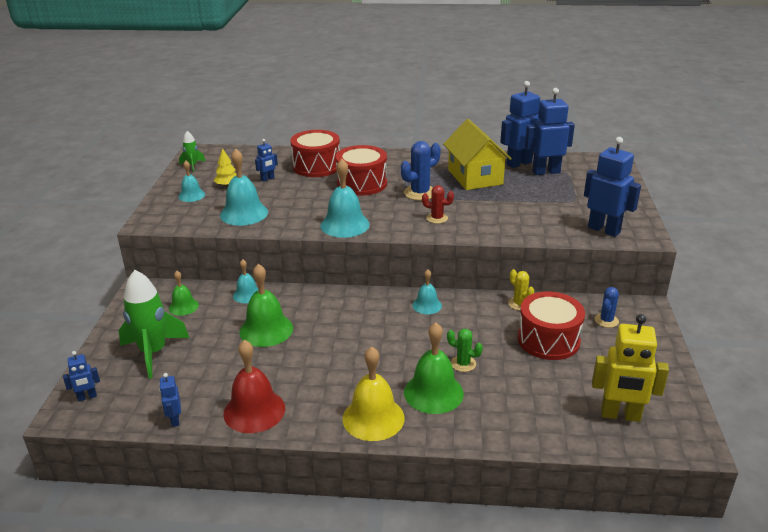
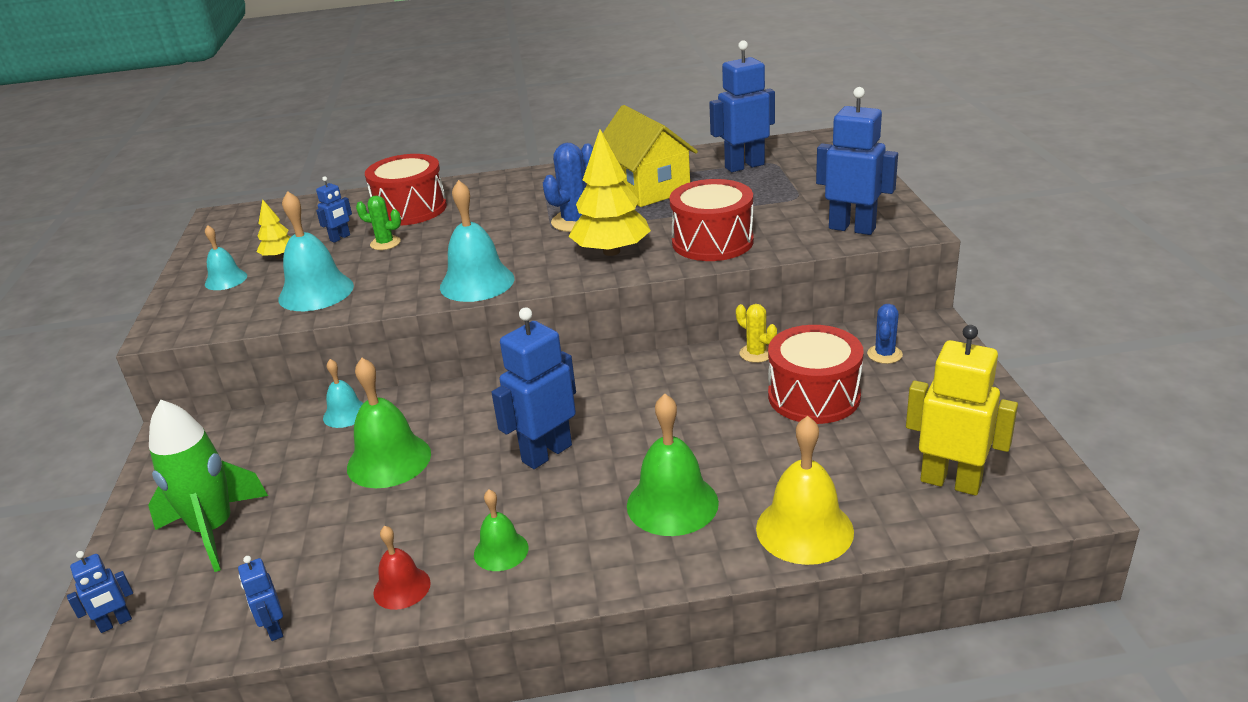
camera: 10 degrees left, 0 degrees up
(183, 306) = (247, 450): green bell -> green bell (501, 551)
(193, 166) = (217, 237): green rocket -> none
(254, 411) = (402, 587): red bell -> red bell, size x0.58
(362, 184) = (485, 222): red drum -> red drum (712, 242)
(373, 418) = (592, 560): yellow bell -> yellow bell (804, 529)
(427, 305) = (624, 380): turquoise bell -> none
(437, 218) = (611, 251): red cactus -> yellow tree
(463, 364) = (703, 453): green cactus -> green cactus (385, 243)
(519, 163) = (703, 161): blue robot -> blue robot (546, 453)
(620, 415) = (950, 482): yellow robot -> yellow robot turned 150 degrees counterclockwise

